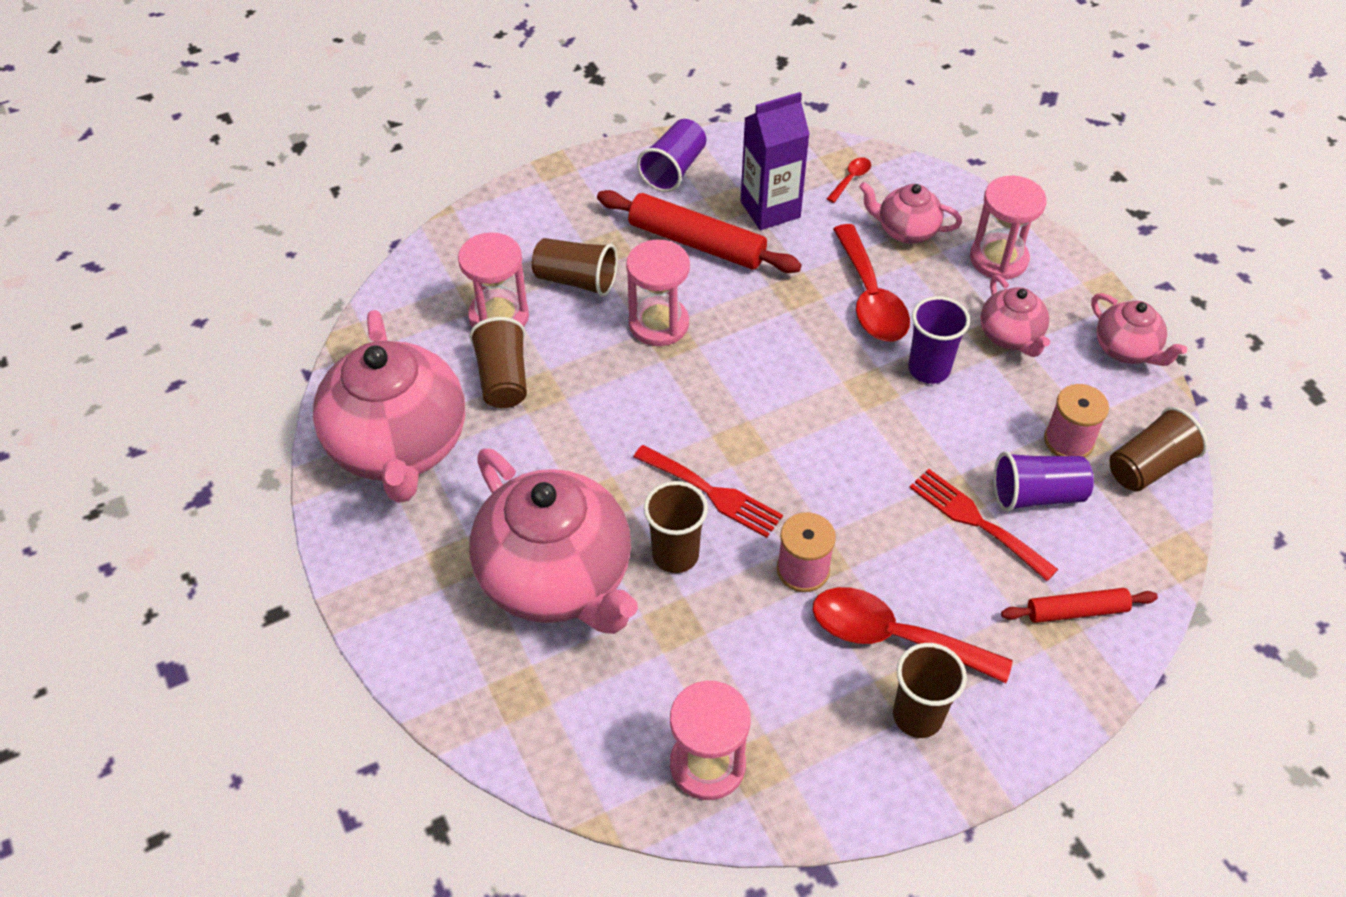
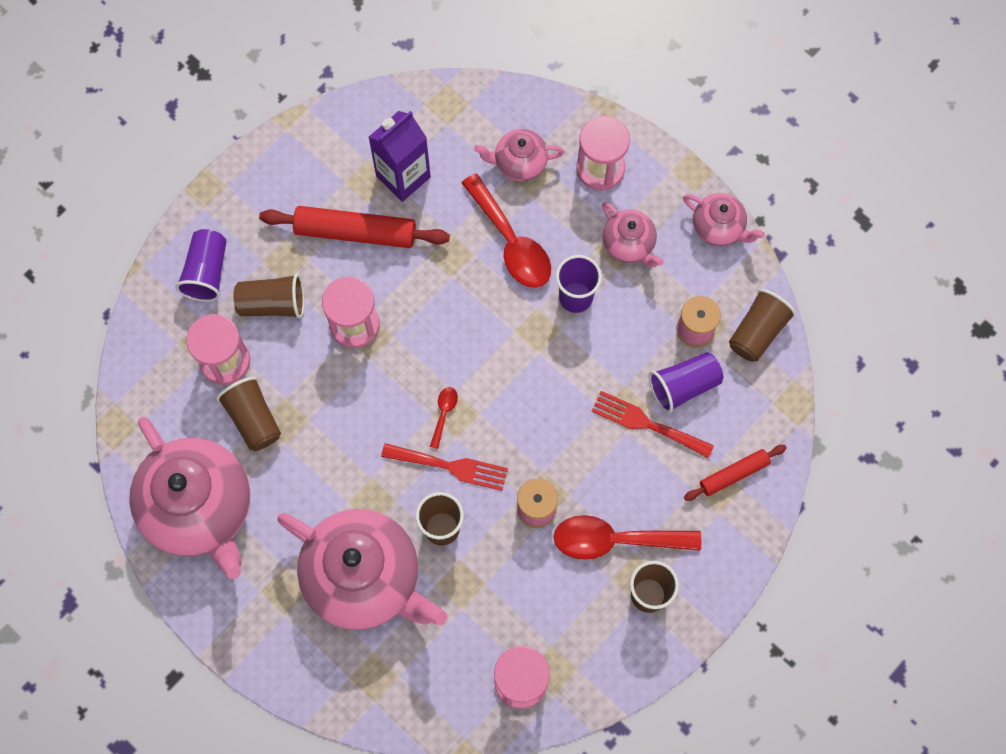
camera: 20 degrees left, 20 degrees up
(673, 169) = (308, 159): purple cup -> purple cup (206, 272)
(851, 179) = (459, 121): red spoon -> red spoon (444, 413)

